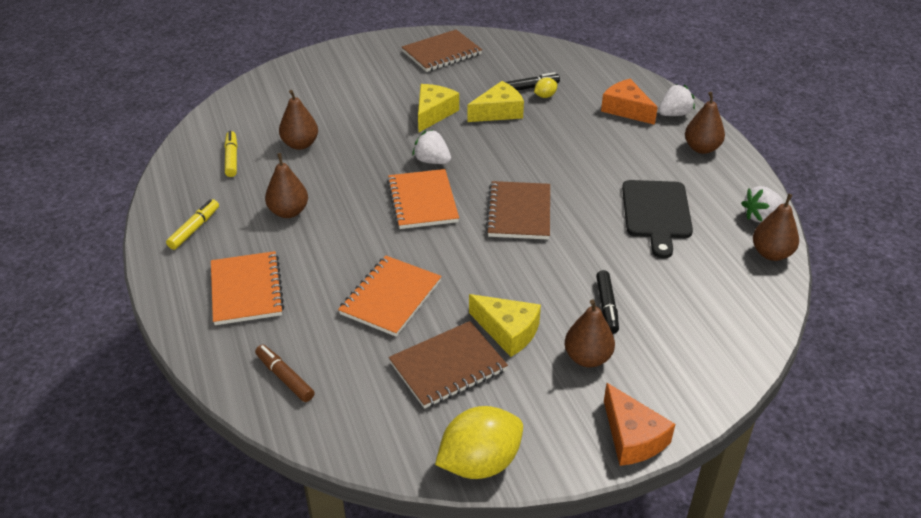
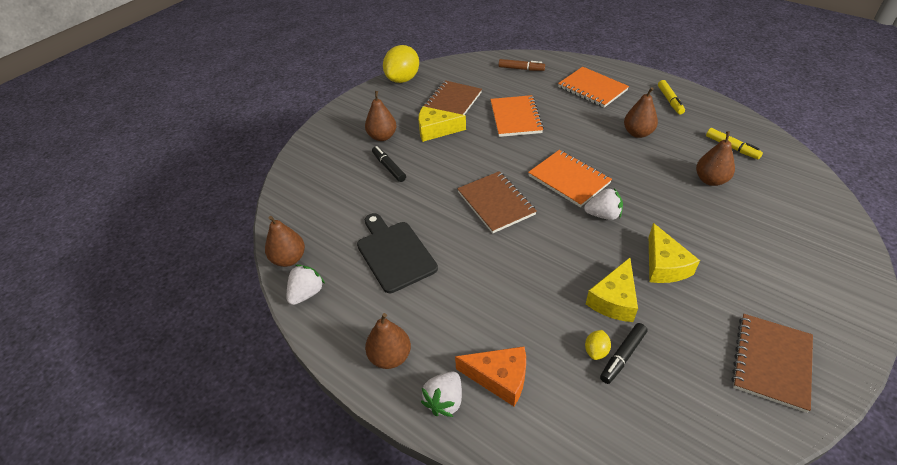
camera: 150 degrees right, 5 degrees up
(632, 437) = (338, 114): orange cheese -> none

